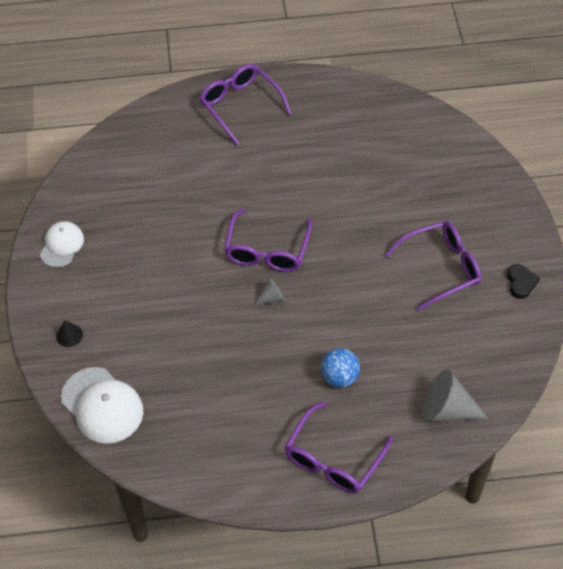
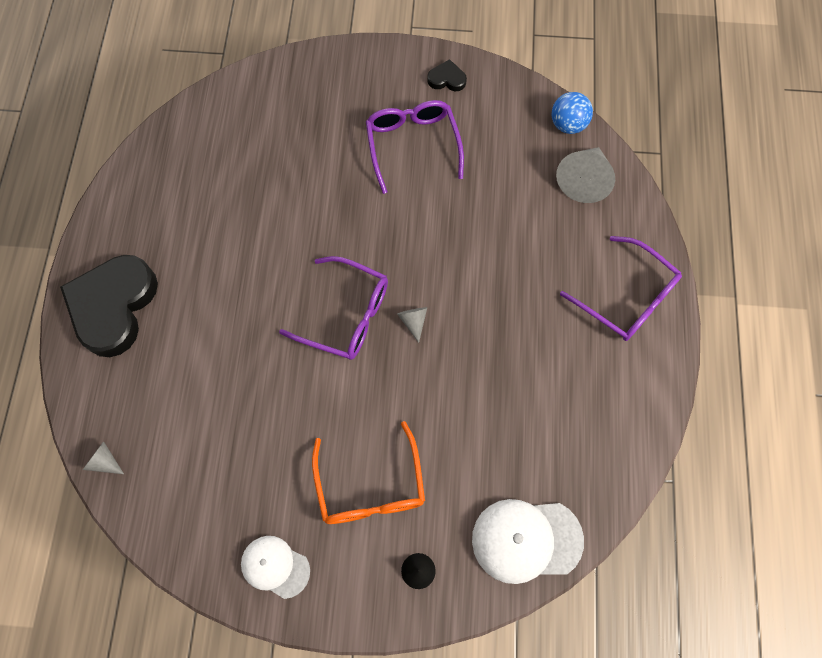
camera: 80 degrees left, 15 degrees up
(102, 405) = (526, 540): white cap -> white cap turned 150 degrees counterclockwise
(123, 131) = (104, 461): none -> grey cone
(129, 293) = (370, 486): none -> orange glasses
(240, 106) = (113, 306): purple glasses -> black heart
(339, 377) = (530, 272): blue ball -> blue ball (568, 124)

